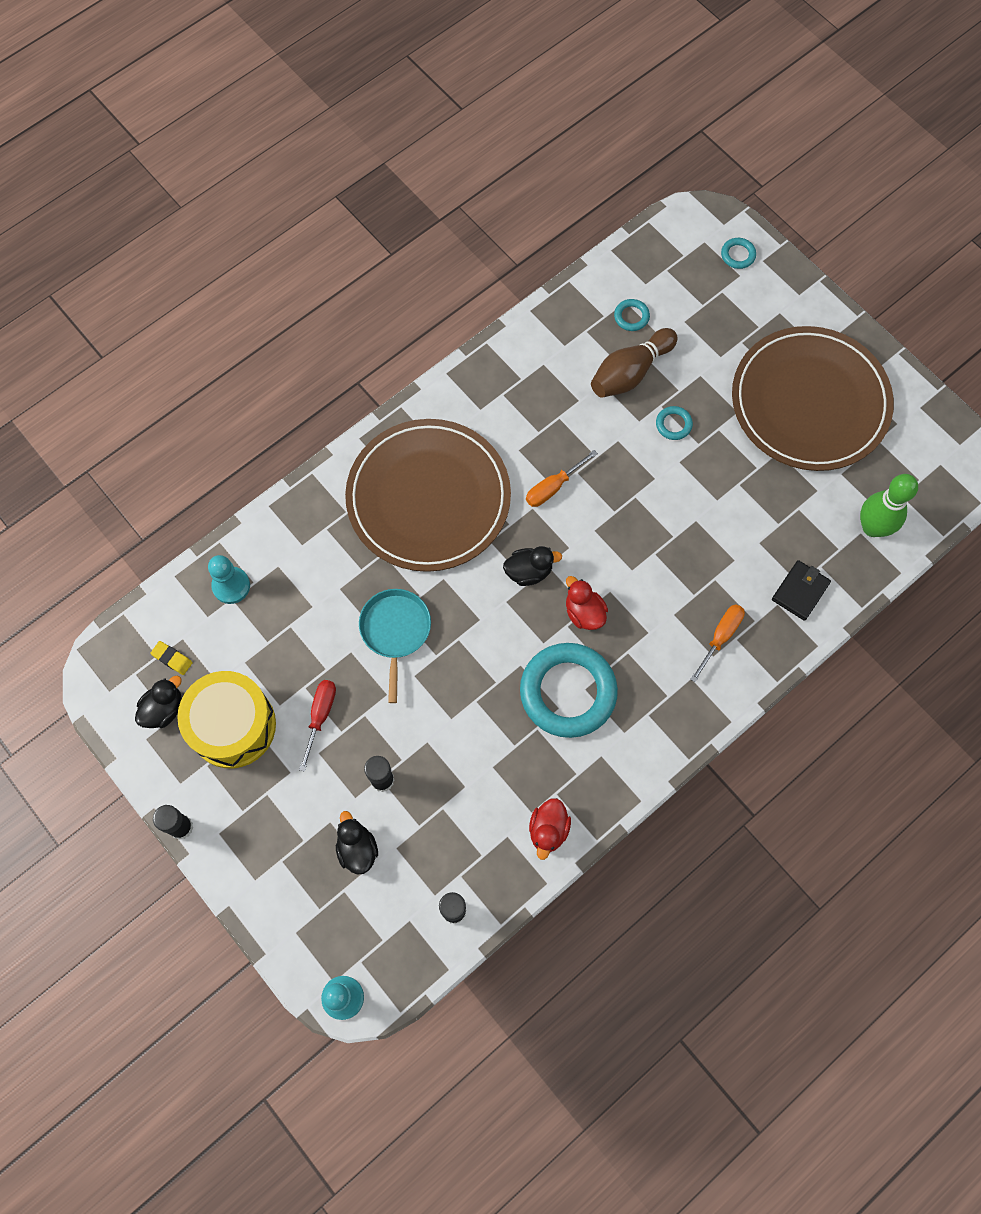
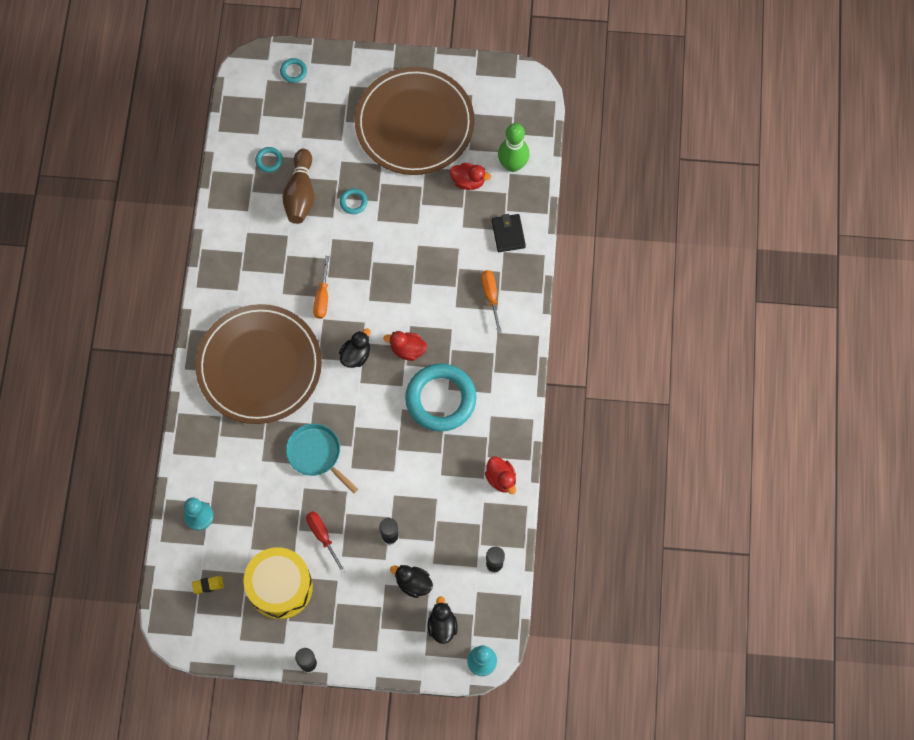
camera: 45 degrees left, 0 degrees up
(164, 709) = (232, 615): black duck -> black duck (442, 625)
(810, 504) = (468, 181): none -> red duck

